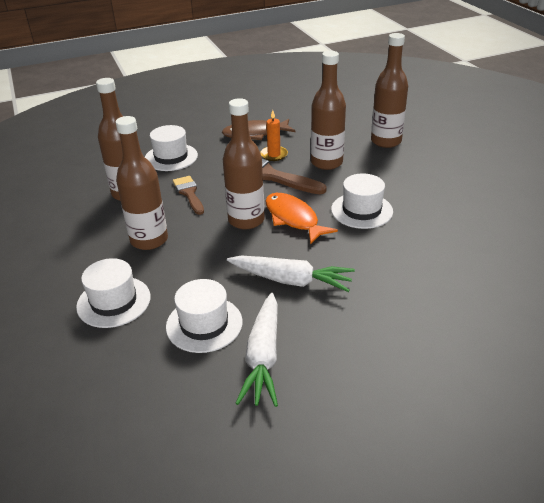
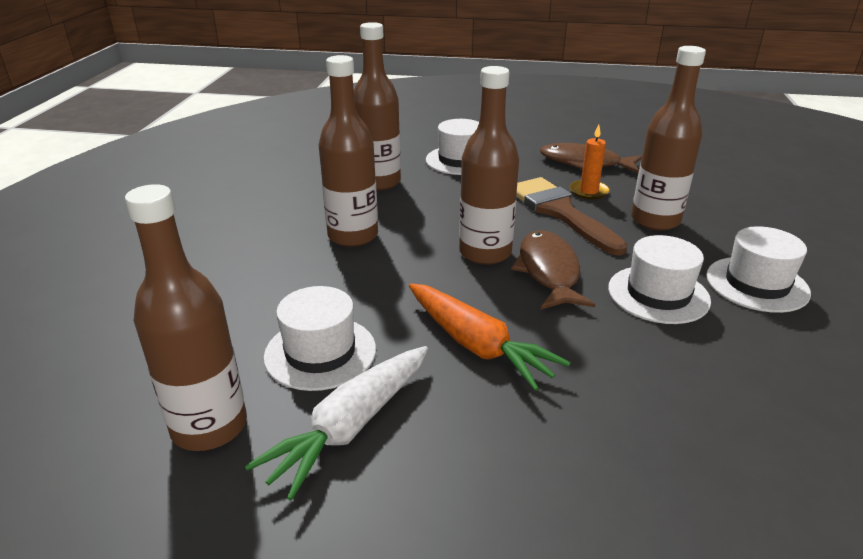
camera: 30 degrees right, 5 degrees down
(114, 301) = (252, 286): white hat -> white hat (757, 284)
(189, 193) = (444, 202): brown brush -> none
(291, 280) = (477, 345): white carrot -> orange carrot
(293, 218) = (549, 271): orange fish -> brown fish
(386, 141) = (770, 220): brown bottle -> brown bottle (209, 426)

